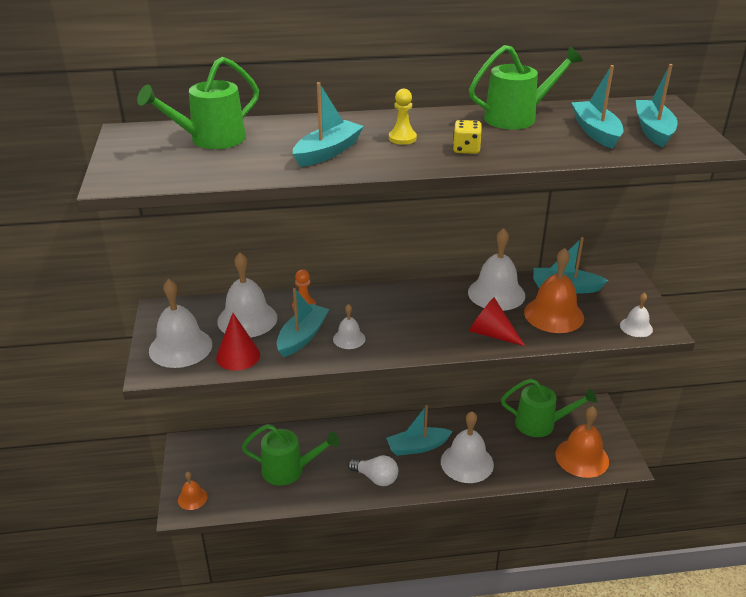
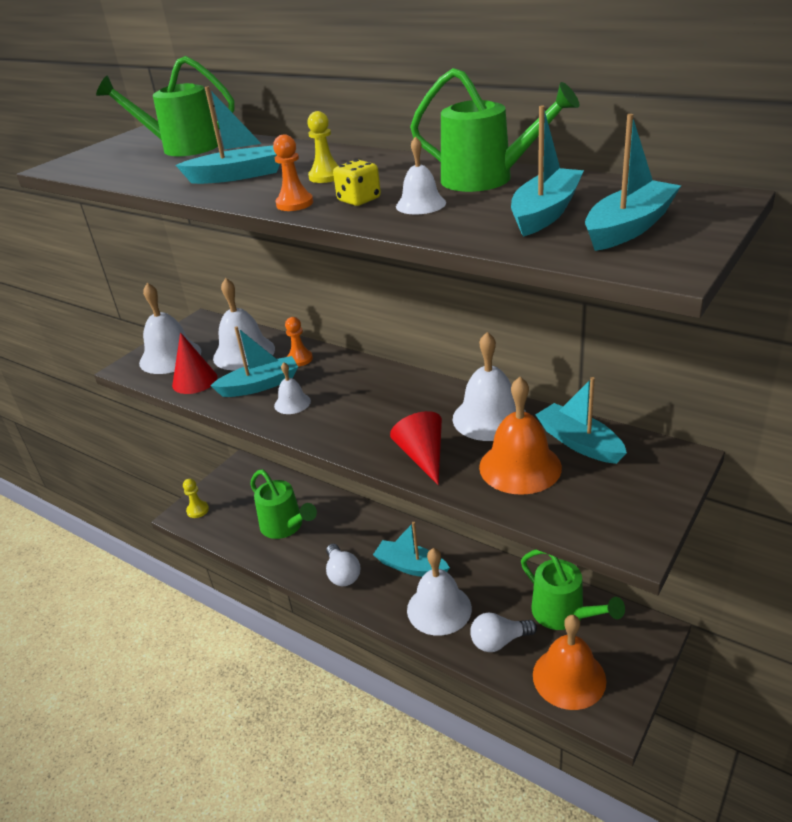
camera: 45 degrees right, 0 degrees up
(192, 498) = (197, 510): orange bell -> yellow pawn
(426, 162) = (294, 204): none -> orange pawn
(524, 460) = (499, 641): none -> white light bulb
(636, 327) = (601, 526): white bell -> white bell (420, 204)

